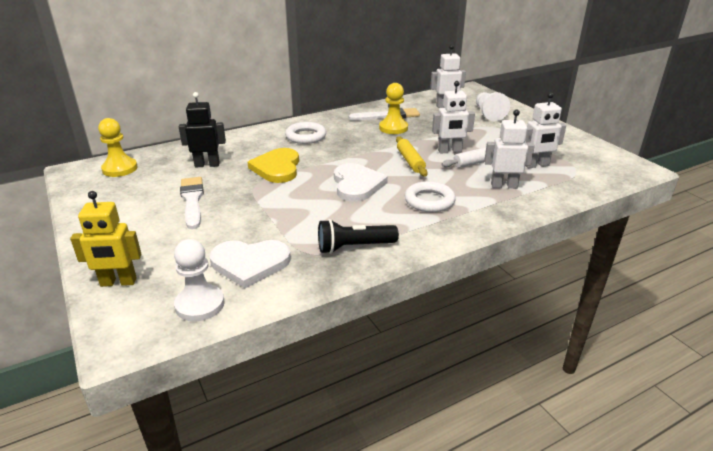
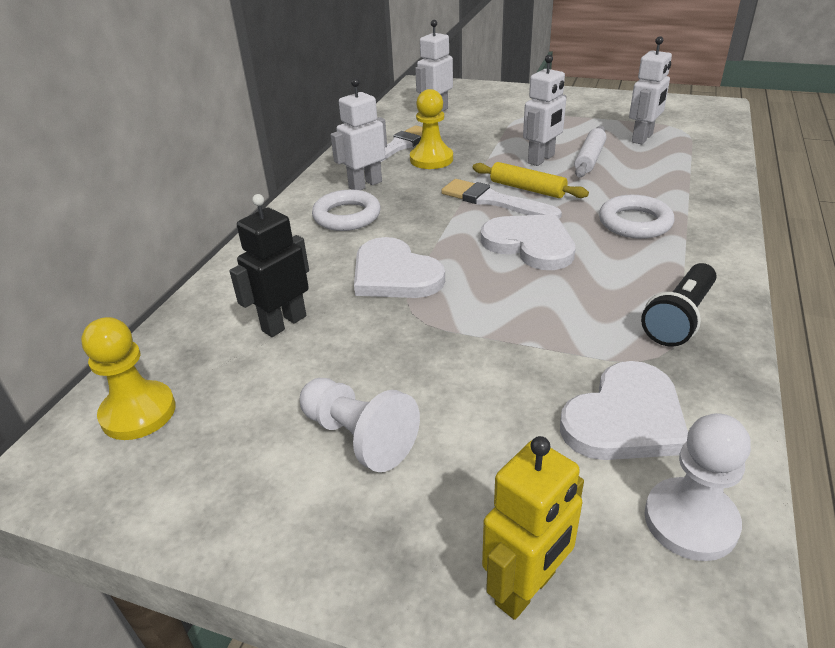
camera: 40 degrees left, 5 degrees up
(192, 200) = (371, 387): white brush -> white brush (494, 201)
(277, 168) = (394, 274): yellow heart -> white heart
(488, 114) = (496, 104): white pawn -> white pawn (359, 437)
(504, 186) = (660, 172): white robot -> white robot (365, 185)

